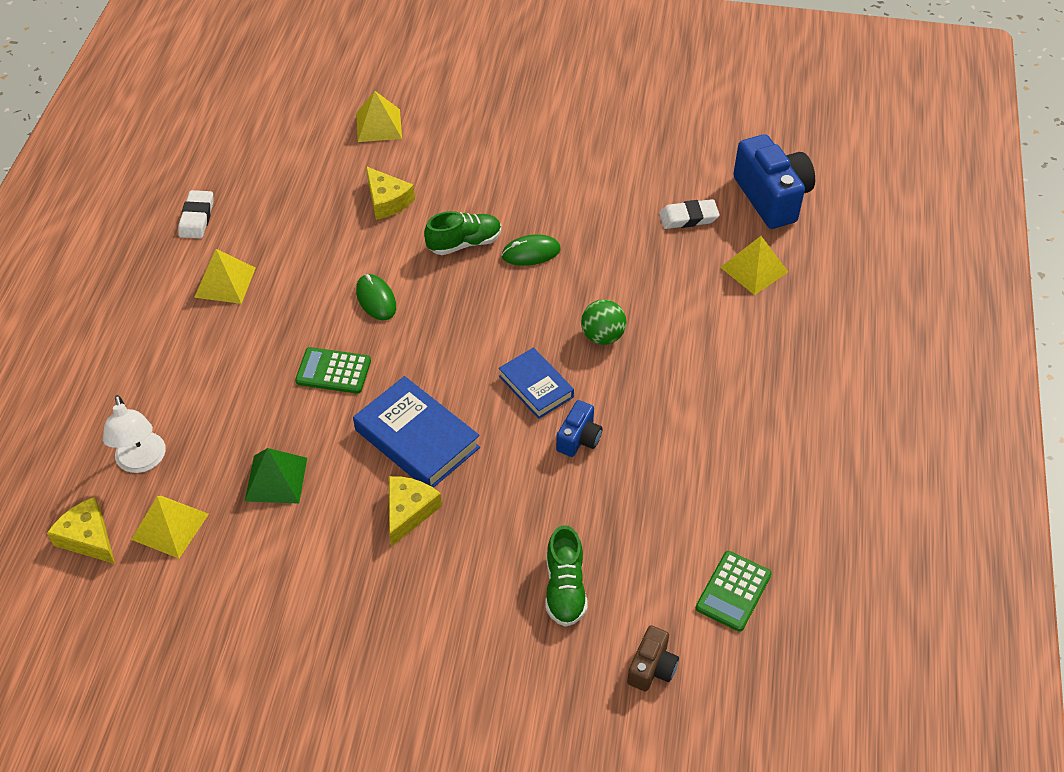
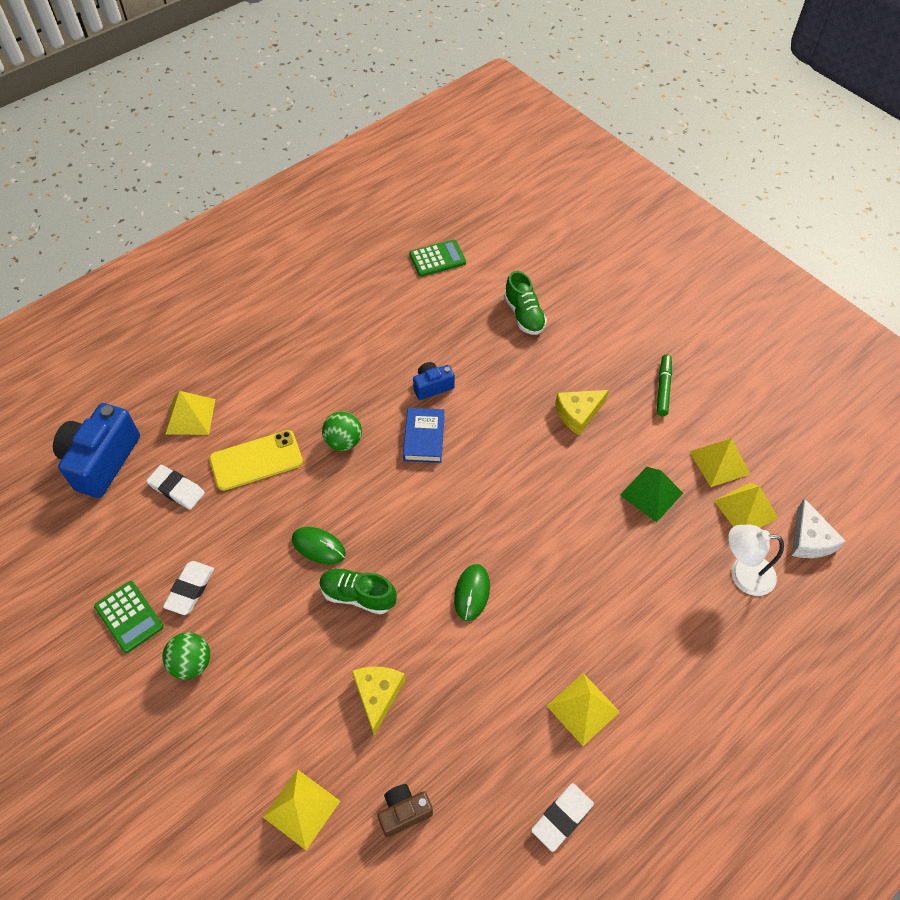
camera: 140 degrees left, 5 degrees up
(88, 538) = (809, 539): yellow cheese -> white cheese
(142, 462) = (743, 574): white lamp -> white lamp turned 105 degrees counterclockwise
(224, 559) = (719, 462): none -> yellow pyramid
(333, 371) = (553, 550): green calculator -> green calculator (129, 617)
(338, 606) = (663, 388): none -> green marker
(417, 439) = (534, 457): blue book -> none
(536, 141) = (192, 663): none -> green ball
(565, 588) = (524, 315): green shoe -> green shoe turned 120 degrees clockwise
(591, 172) = (190, 589): none -> white eraser
(652, 667) = (515, 255): brown camera -> brown camera (404, 812)
(655, 275) = (256, 460): none -> yellow phone

